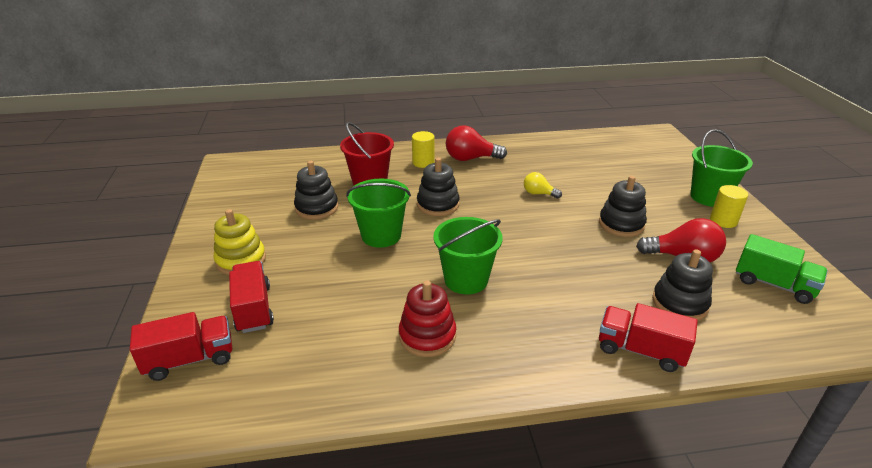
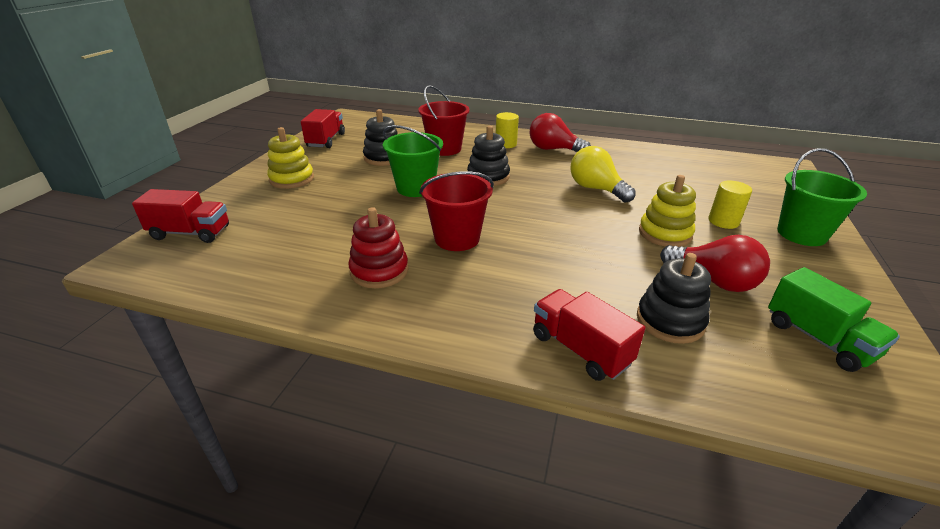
camera: 25 degrees right, 0 degrees up
(253, 309) = (267, 213): red truck -> red truck (326, 140)
(466, 280) = (457, 238): green bucket -> red bucket
(538, 193) = (596, 189): yellow light bulb -> yellow light bulb, size x1.72
(621, 224) = (665, 233): black stacking toy -> yellow stacking toy
(723, 221) = (801, 260): yellow cylinder -> yellow cylinder (723, 221)

